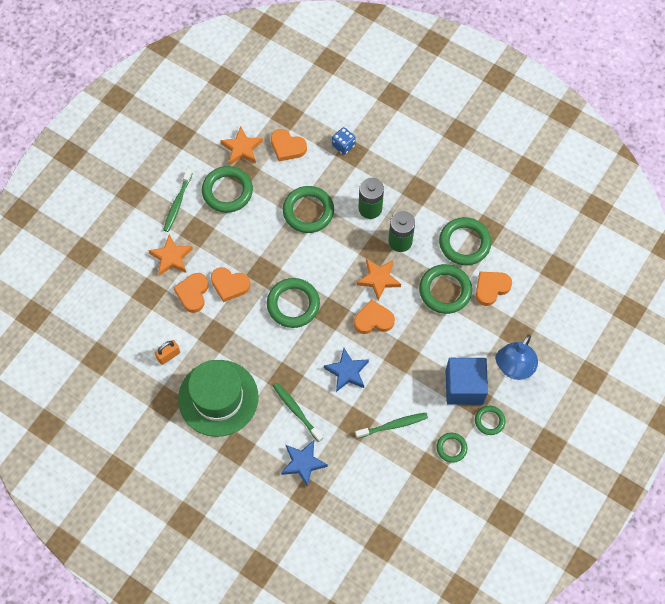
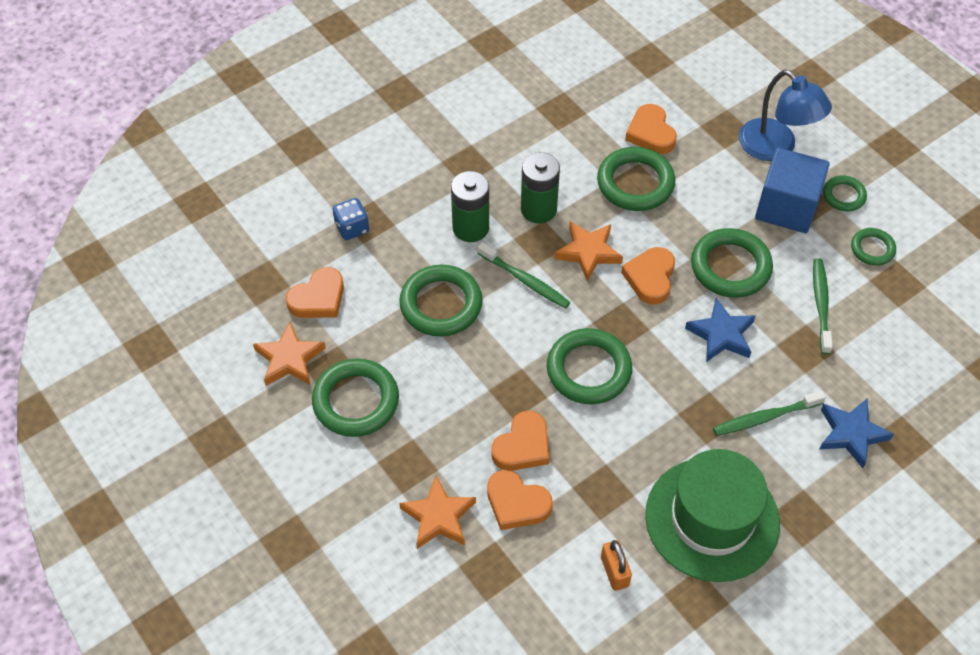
camera: 70 degrees left, 10 degrees down
(177, 203) = (344, 479): green toothbrush -> green toothbrush (525, 280)
(464, 243) = (572, 140): green ring -> green ring (730, 267)

